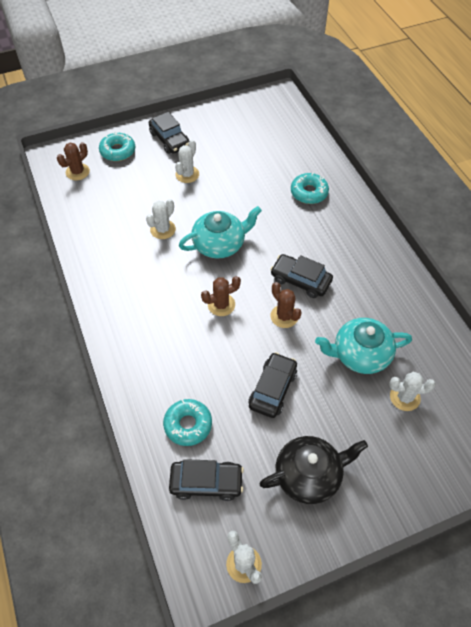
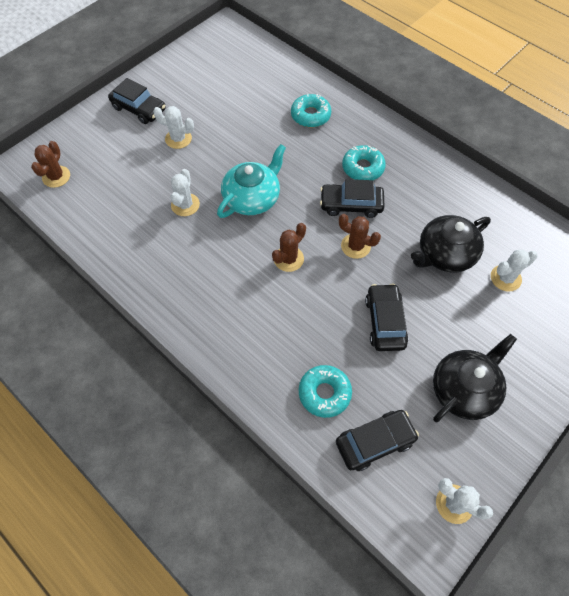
camera: 25 degrees left, 5 degrees up
(118, 151) = (89, 139): turquoise donut -> turquoise donut (363, 168)
(187, 174) = (178, 139): white cactus -> white cactus turned 75 degrees counterclockwise
(360, 354) = (445, 254): turquoise teapot -> black teapot

